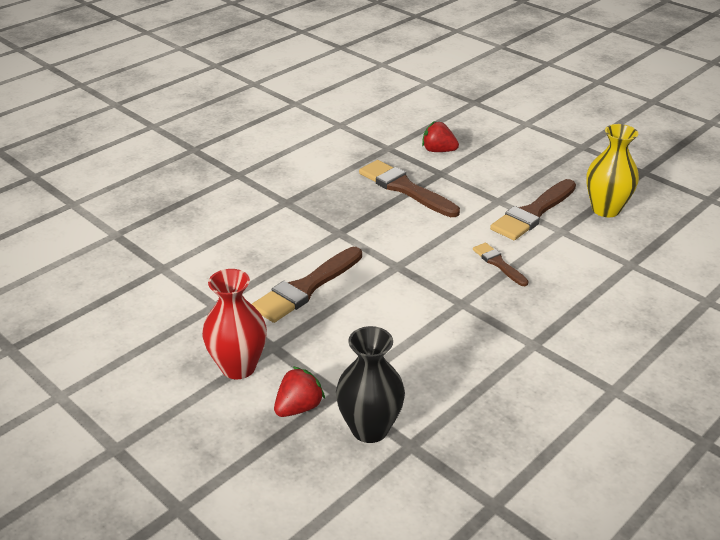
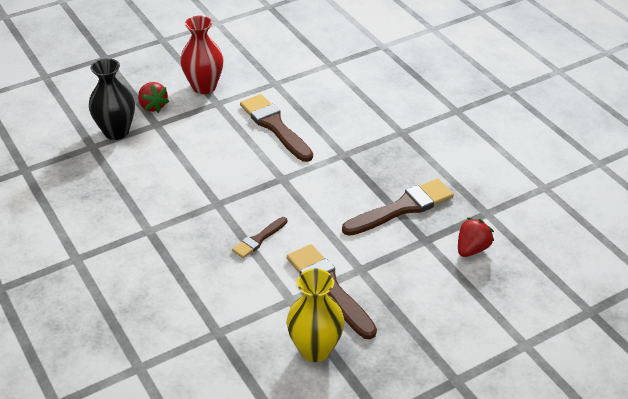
camera: 105 degrees right, 5 degrees up
(498, 263) = (258, 239): brown brush -> brown brush turned 150 degrees clockwise

